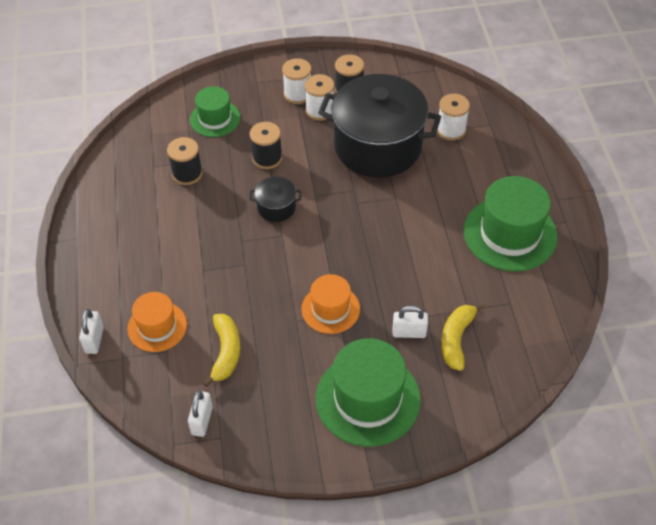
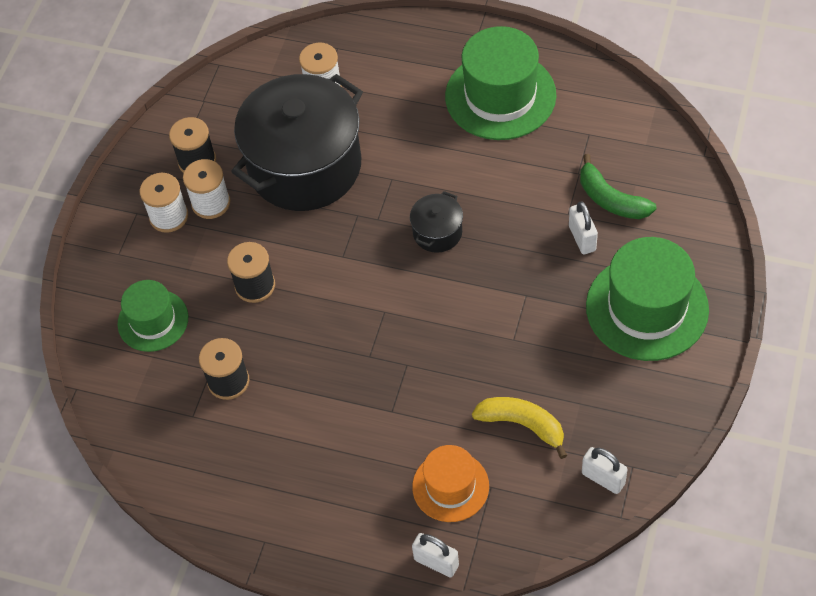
camera: 60 degrees left, 5 degrees up
(276, 207) = (339, 302): black pot -> black pot (437, 232)
(330, 309) = (514, 300): orange hat -> none
(409, 333) = (582, 238): white padlock -> white padlock turned 45 degrees counterclockwise
(456, 339) = (611, 199): yellow banana -> green banana

